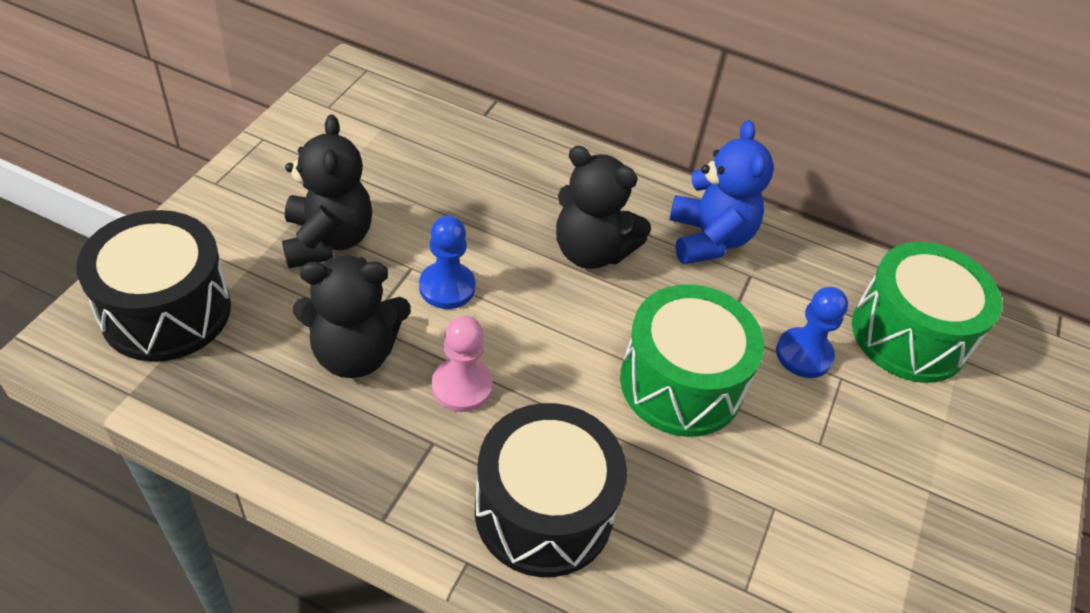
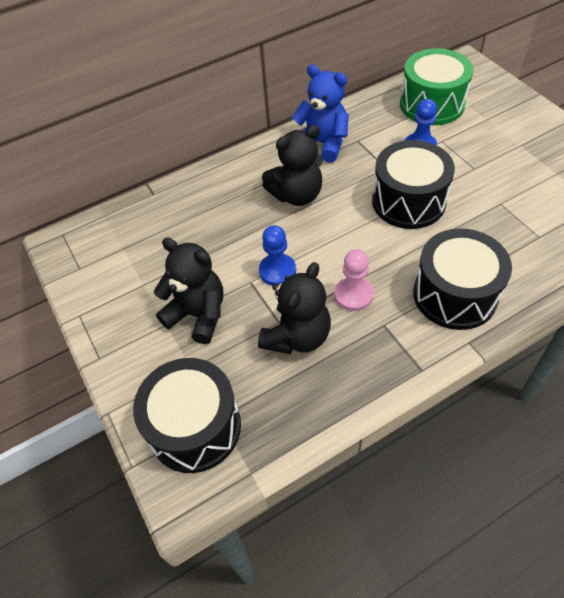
camera: 45 degrees left, 5 degrees up
(681, 383) = (408, 201): green drum -> black drum

